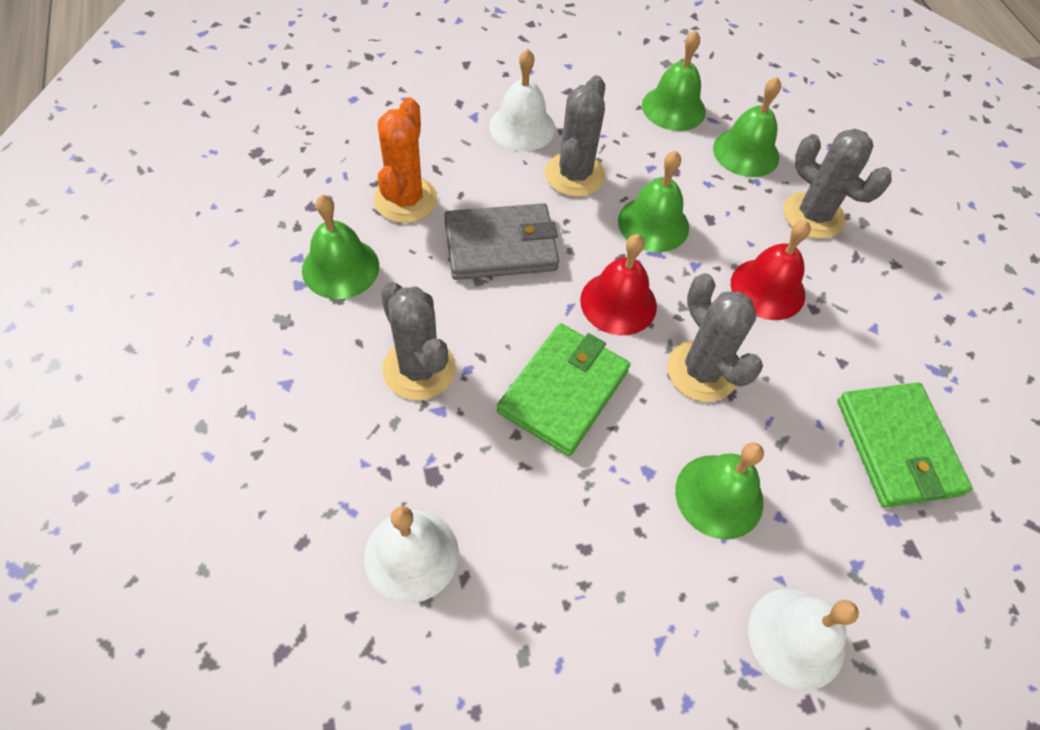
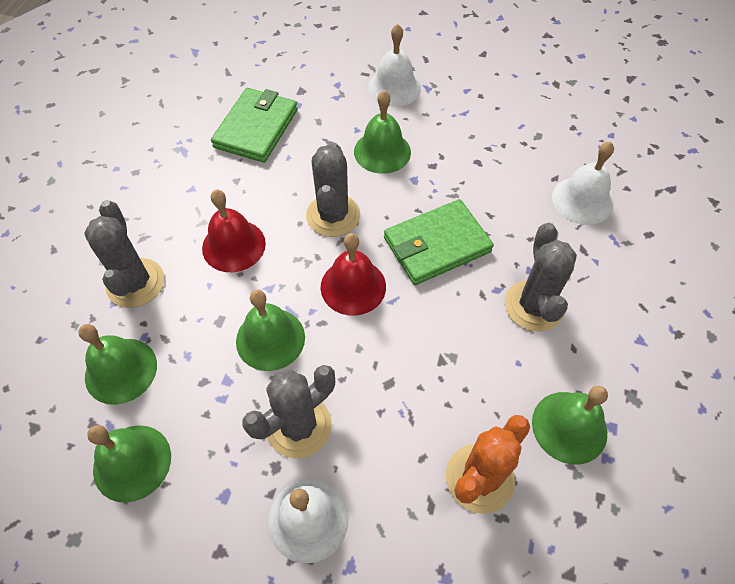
camera: 145 degrees left, 0 degrees up
(501, 246) = (415, 381): grey wallet -> none

